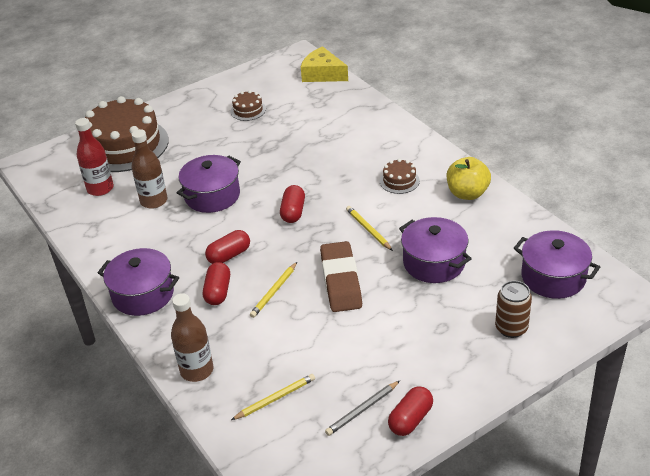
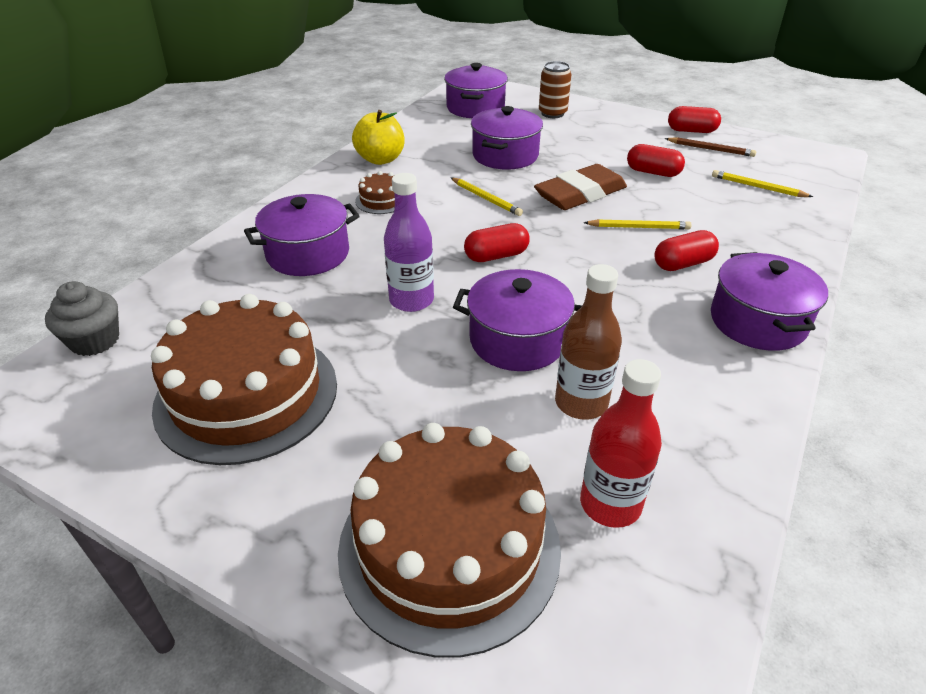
camera: 120 degrees left, 0 degrees up
(197, 370) = (793, 237): brown bottle -> none
(229, 255) = (619, 278): red capsule -> red capsule (653, 172)
(248, 110) = (247, 394): brown cake -> brown cake, size x2.36
(276, 169) = (411, 300): none -> purple bottle
(322, 74) = (95, 341): yellow cheese -> grey cupcake
(352, 141) = (308, 254): none -> purple pot
(362, 410) = (710, 149): grey pencil -> brown pencil
(368, 229) = (486, 198): yellow pencil -> yellow pencil turned 75 degrees counterclockwise

